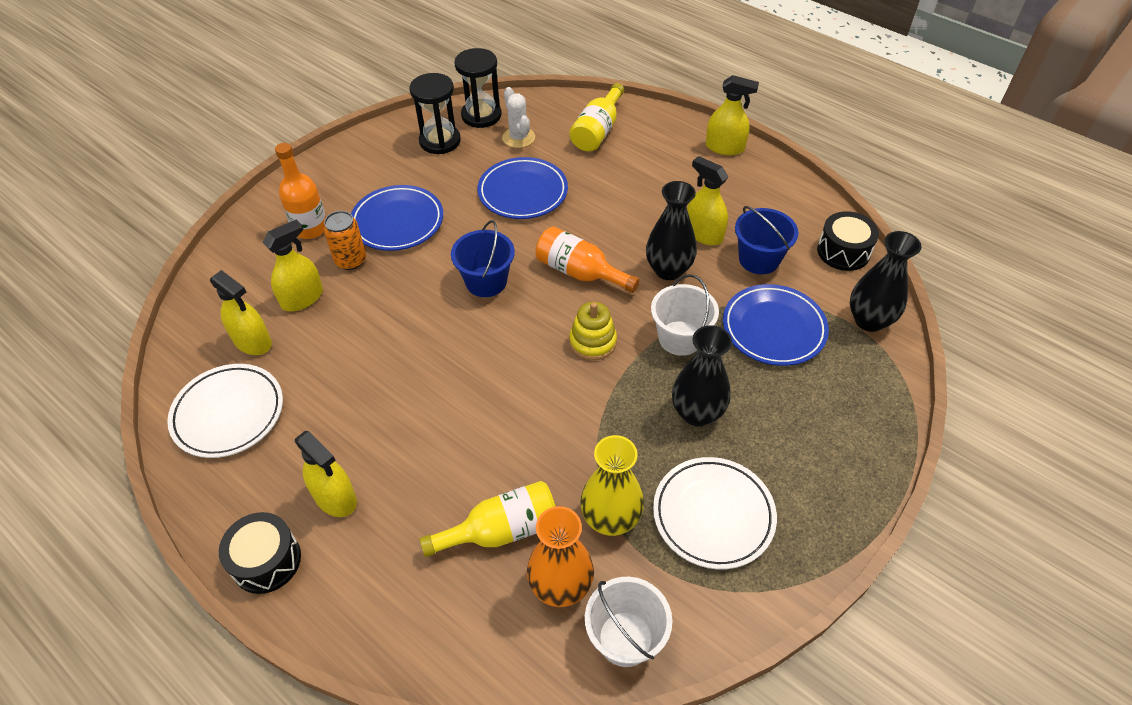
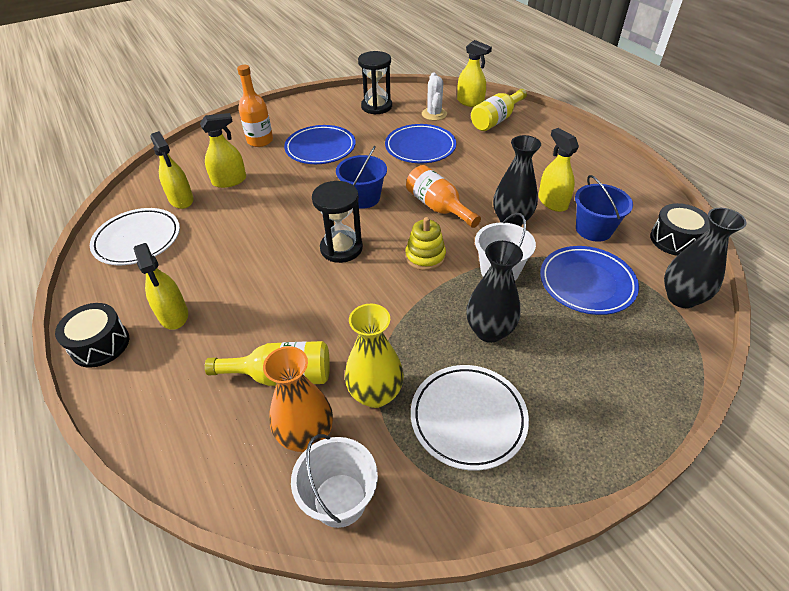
camera: 20 degrees right, 5 degrees down
(350, 260) = (275, 165): orange can -> none
(481, 115) = (414, 97): black hourglass -> black hourglass (341, 248)
(724, 147) = (595, 147): yellow spray bottle -> yellow spray bottle (470, 102)

